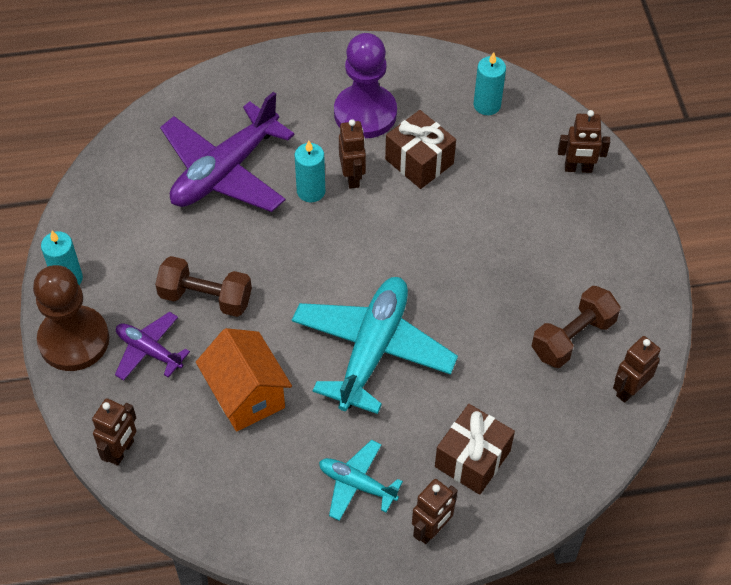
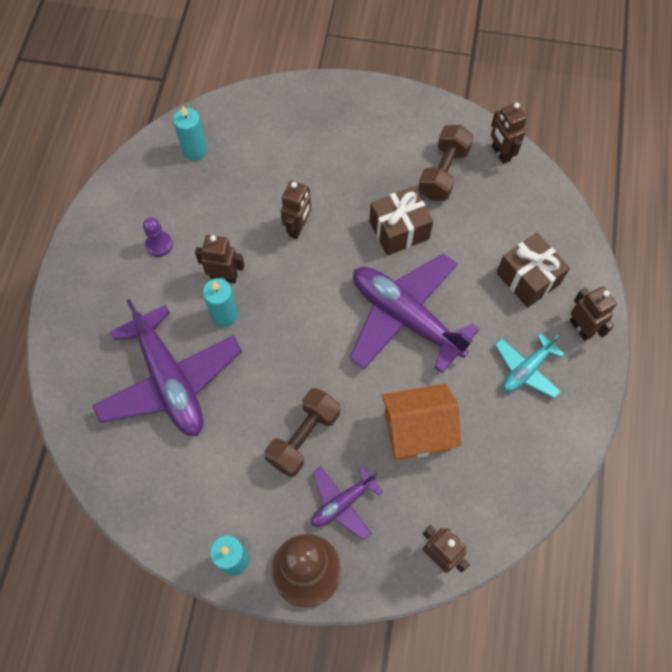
camera: 70 degrees left, 10 degrees up
(365, 113) = (159, 244): purple pawn -> purple pawn, size x0.45
(372, 350) = (406, 318): turquoise plane -> purple plane
(419, 161) = (230, 220): brown gift -> brown gift (399, 230)
(572, 337) = (443, 172): brown dumbbell -> brown dumbbell turned 45 degrees clockwise
(578, 168) = (288, 111): brown robot -> brown robot (298, 228)

